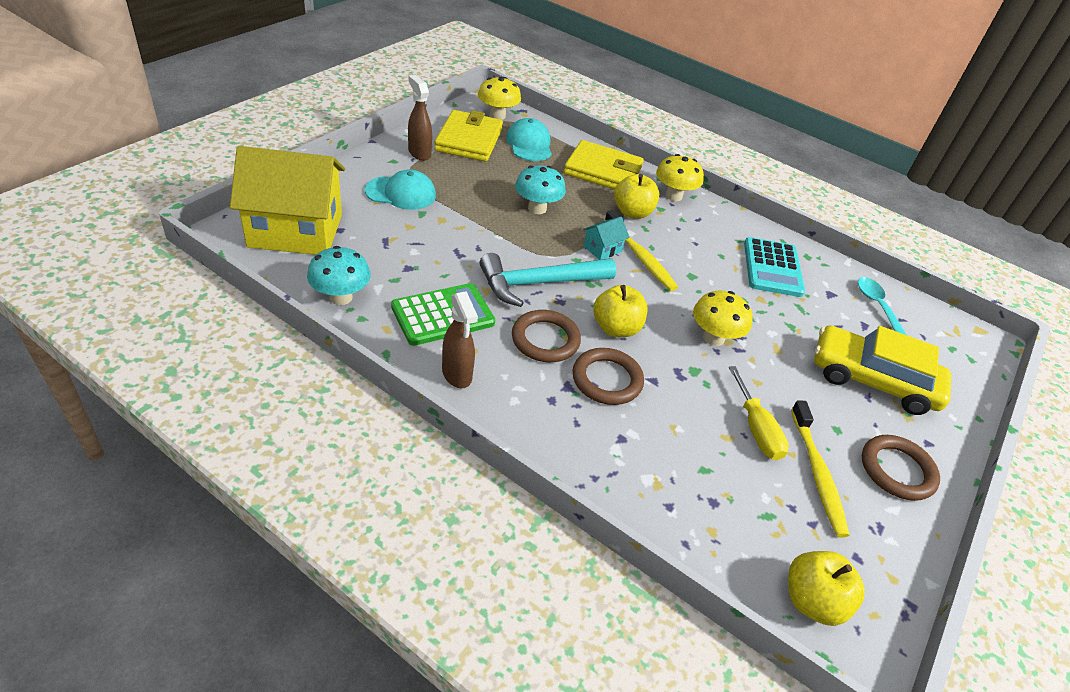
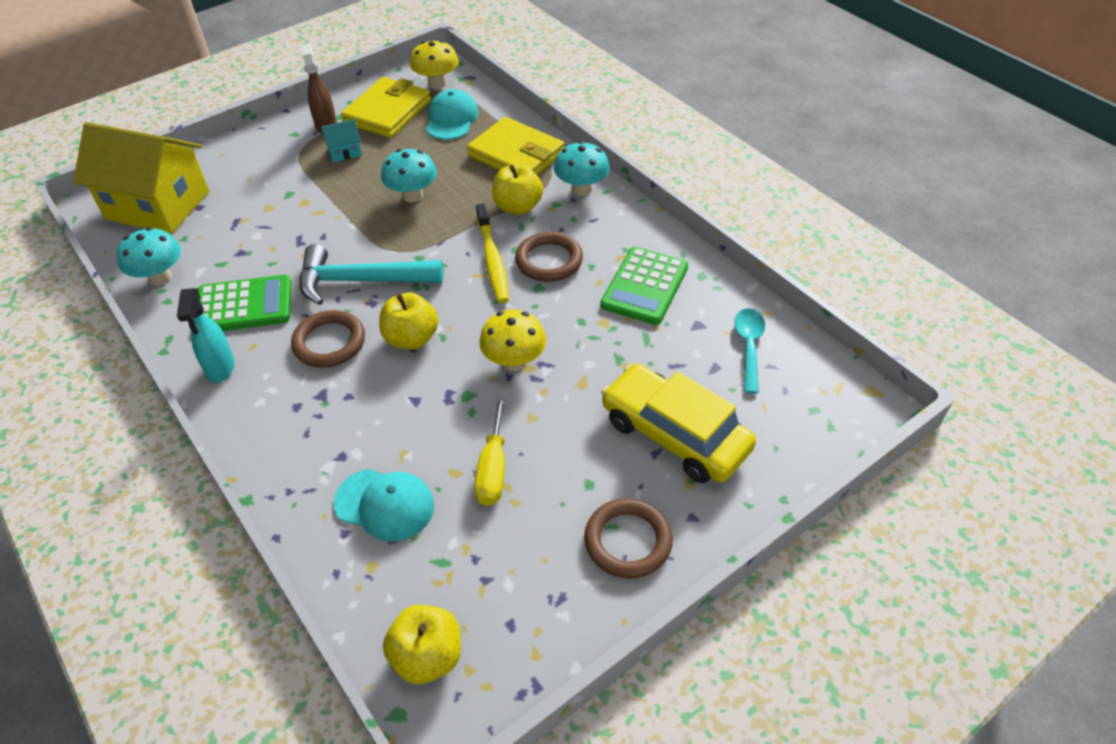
camera: 25 degrees right, 5 degrees up
(401, 193) = (281, 170): turquoise cap -> turquoise cap (385, 504)
(457, 374) = (221, 368): brown spray bottle -> turquoise spray bottle
(602, 249) = (455, 247): turquoise house -> turquoise house (344, 151)
(607, 379) = (366, 393): brown ring -> brown ring (549, 261)
(673, 196) = (581, 189): yellow mushroom -> turquoise mushroom
(772, 268) = (645, 286): turquoise calculator -> green calculator
(817, 473) = (529, 528): yellow toothbrush -> none

